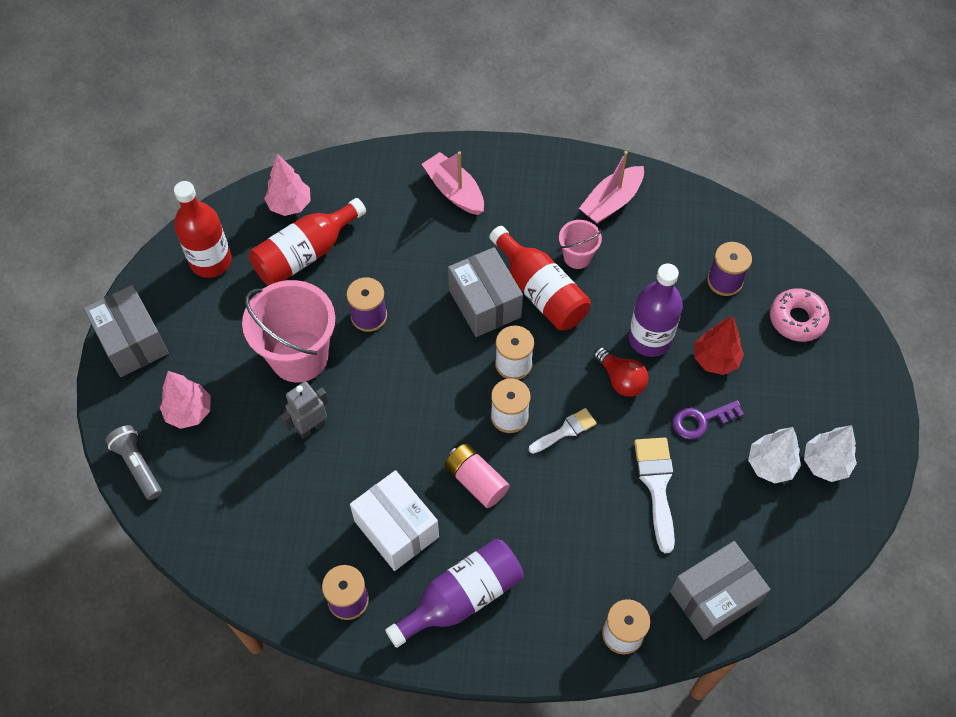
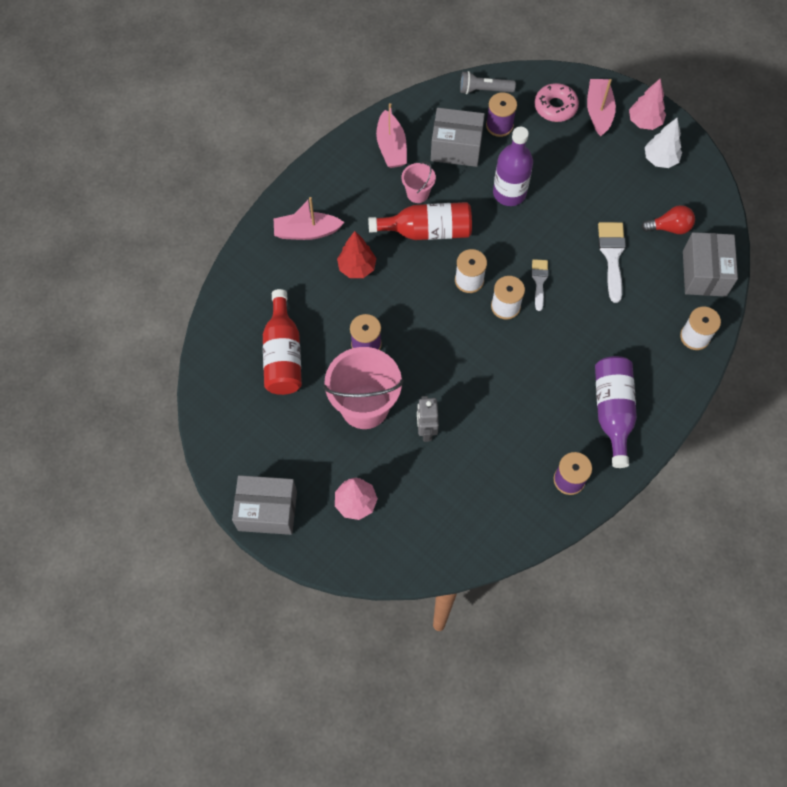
camera: 55 degrees left, 5 degrees up
(138, 466) = (374, 560): grey flashlight -> grey flashlight (484, 90)
(211, 261) = (239, 420): red bottle -> none
(290, 205) = (232, 341): pink tree -> pink tree (644, 122)
(396, 529) = (539, 421): white box -> none
(476, 481) = (537, 354): pink battery -> none
(484, 303) = (411, 269): grey box -> grey box (456, 148)
(621, 379) = (526, 227): red light bulb -> red light bulb (669, 227)
(656, 485) = (612, 256): white brush -> white brush turned 60 degrees clockwise
(700, 420) = (586, 203): purple key -> none
(715, 359) = (550, 168): red tree -> red tree (357, 267)
(770, 465) = (641, 187): white tree -> none
(830, 365) = (598, 111): none -> pink boat

